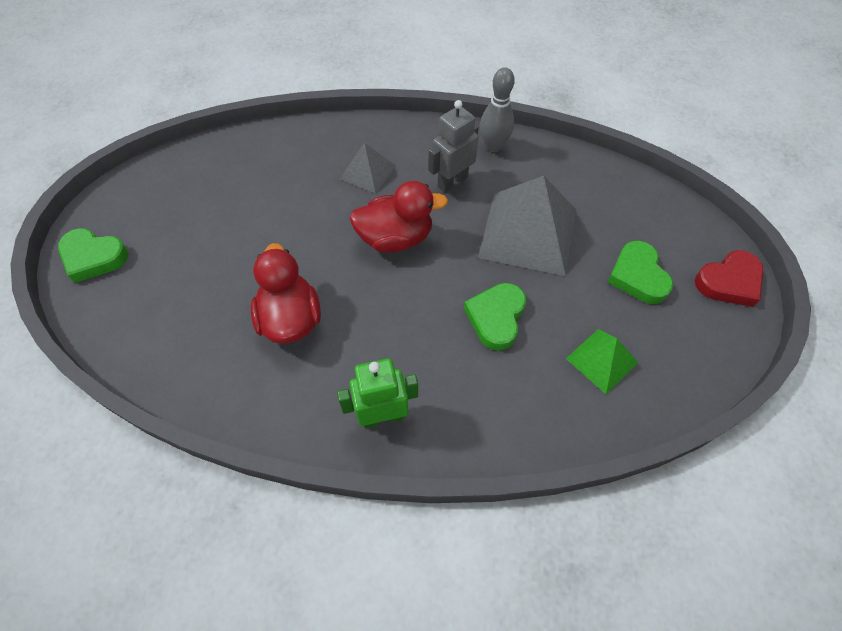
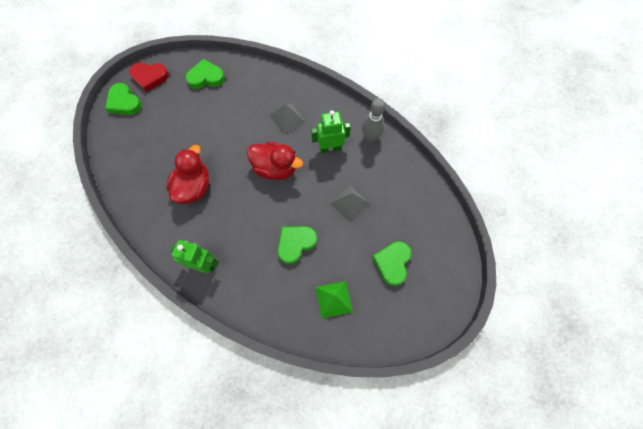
camera: 30 degrees right, 10 degrees up
(209, 172) = (206, 77): none -> green heart
(452, 181) = (330, 148): grey robot -> green robot
(528, 233) = (350, 203): grey pyramid -> grey pyramid, size x0.52
(729, 282) = (444, 296): red heart -> red heart (149, 77)

